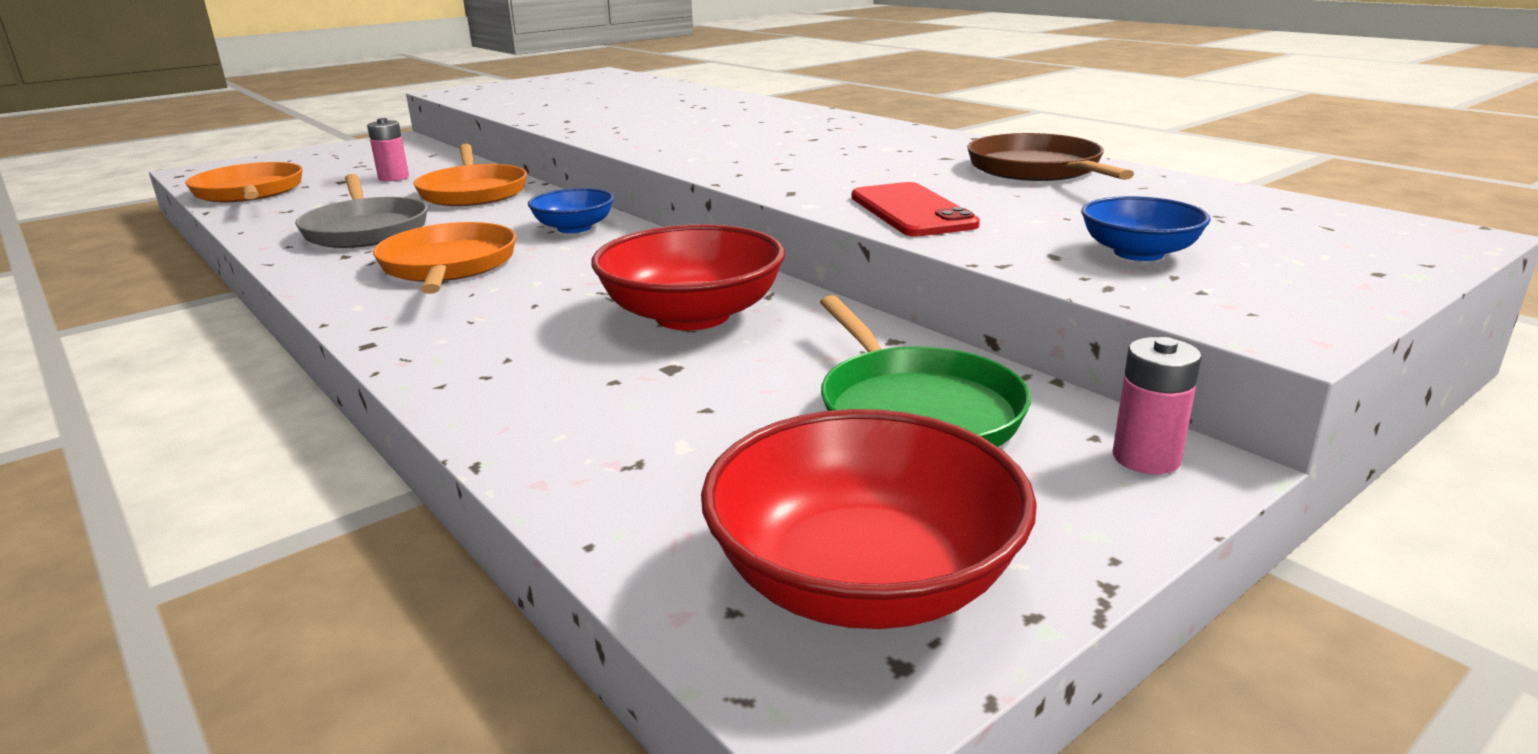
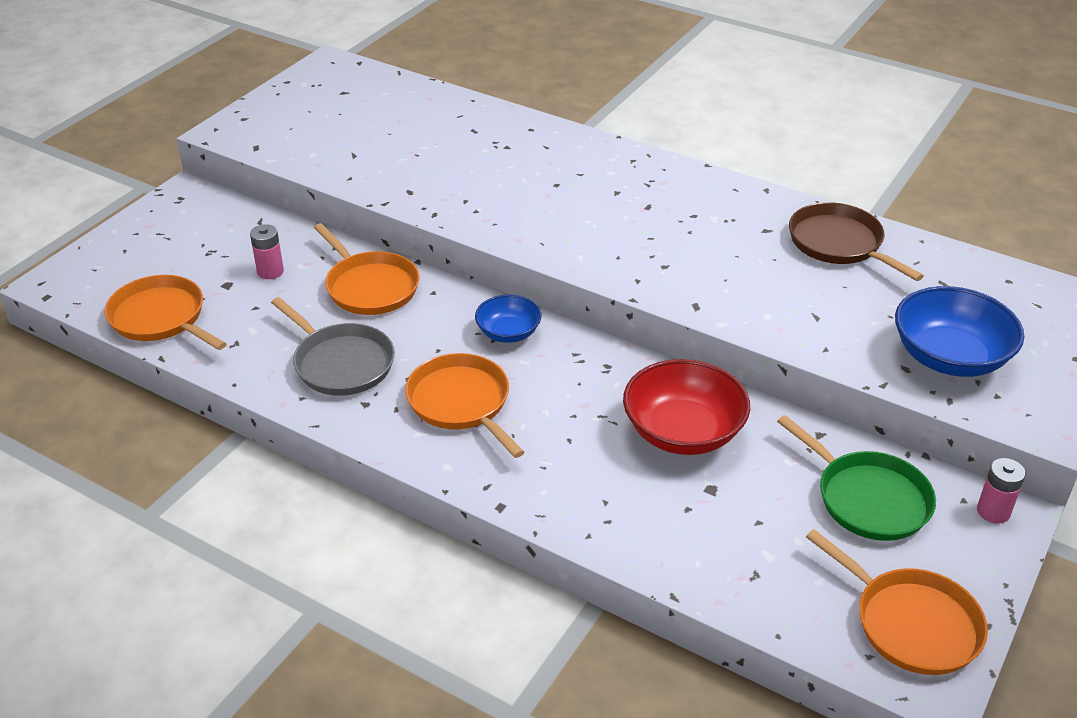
camera: 20 degrees left, 15 degrees up
(864, 579) = (911, 624): red bowl -> orange pan
(911, 211) = (793, 322): red phone -> none
(1138, 253) = (949, 357): blue bowl -> blue bowl, size x1.72

